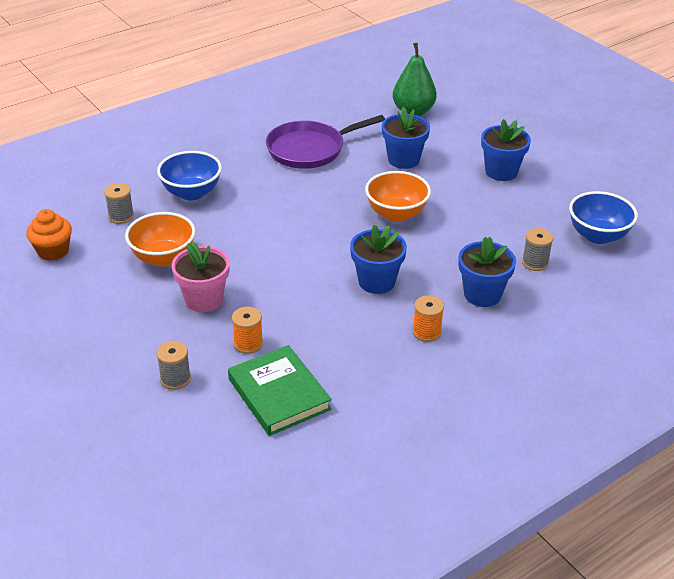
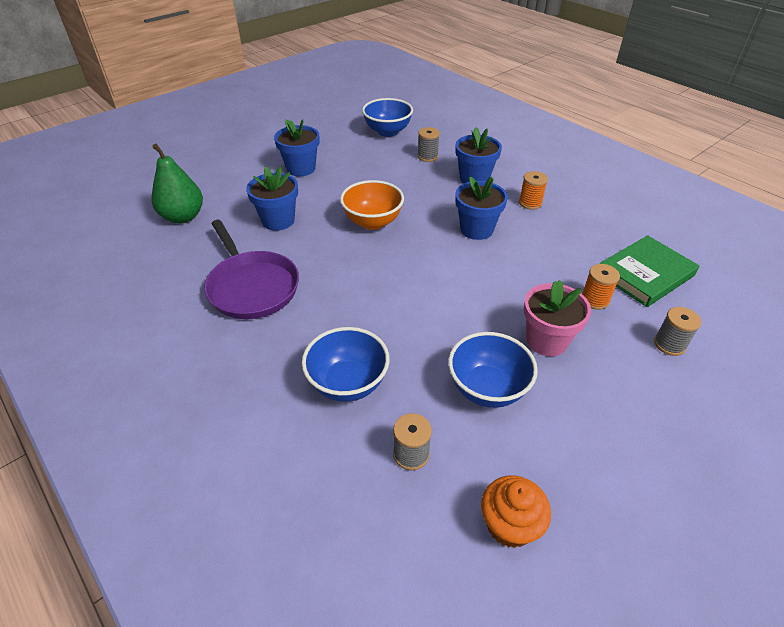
camera: 95 degrees left, 5 degrees up
(163, 258) = (487, 389): orange bowl -> blue bowl

